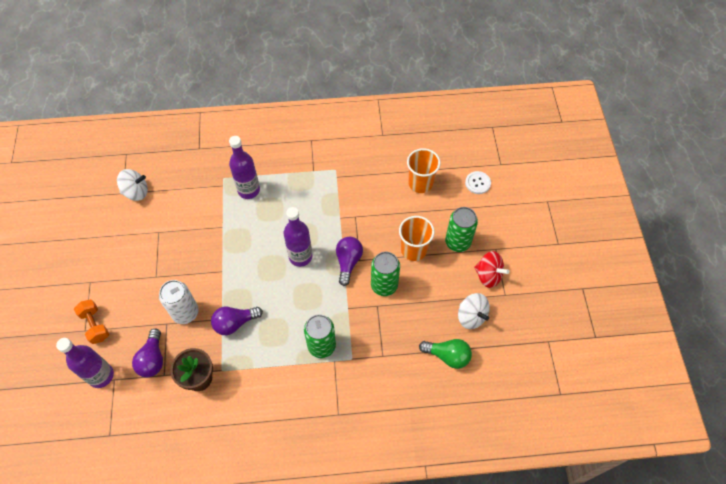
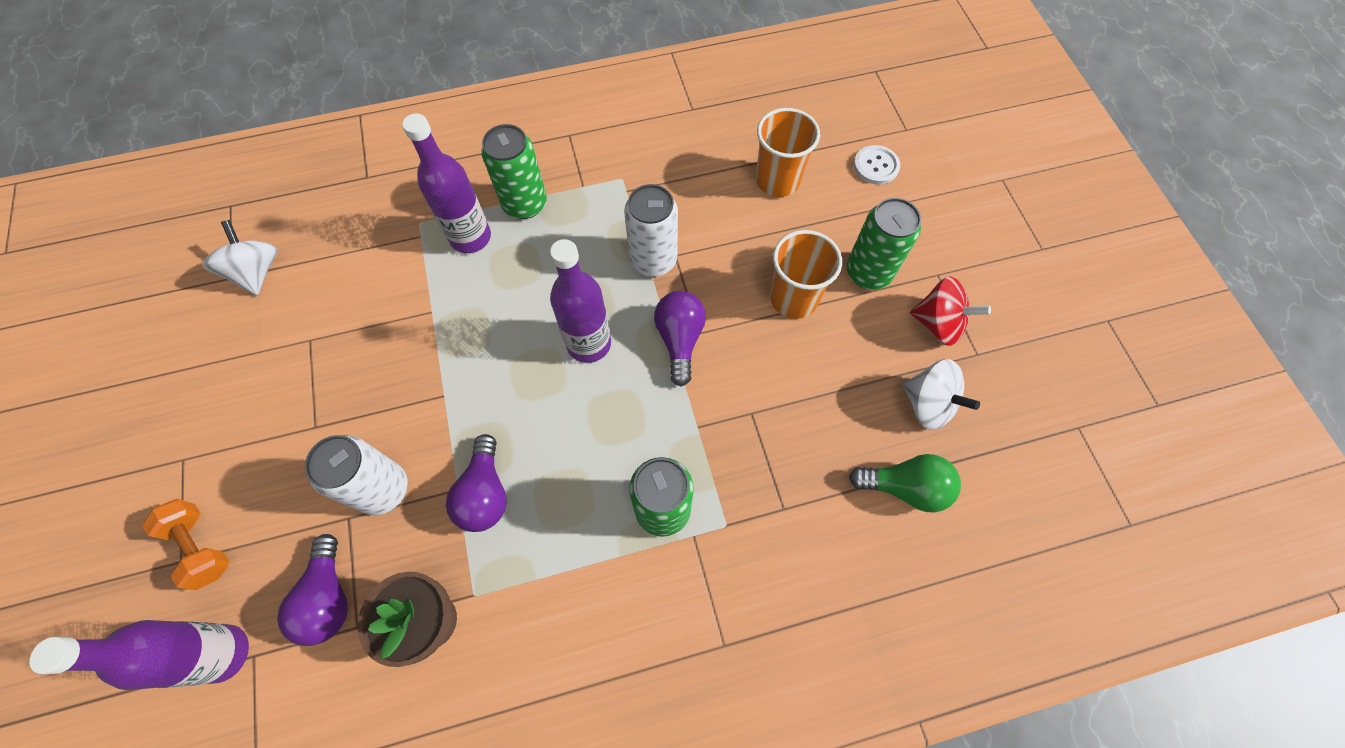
camera: 10 degrees left, 5 degrees up
(136, 192) = (256, 272): white spinning top -> white spinning top turned 90 degrees counterclockwise
(235, 323) = (485, 493): purple light bulb -> purple light bulb turned 60 degrees counterclockwise
(343, 217) = (653, 260): none -> white can
(384, 285) = (755, 372): green can -> green can (525, 204)

